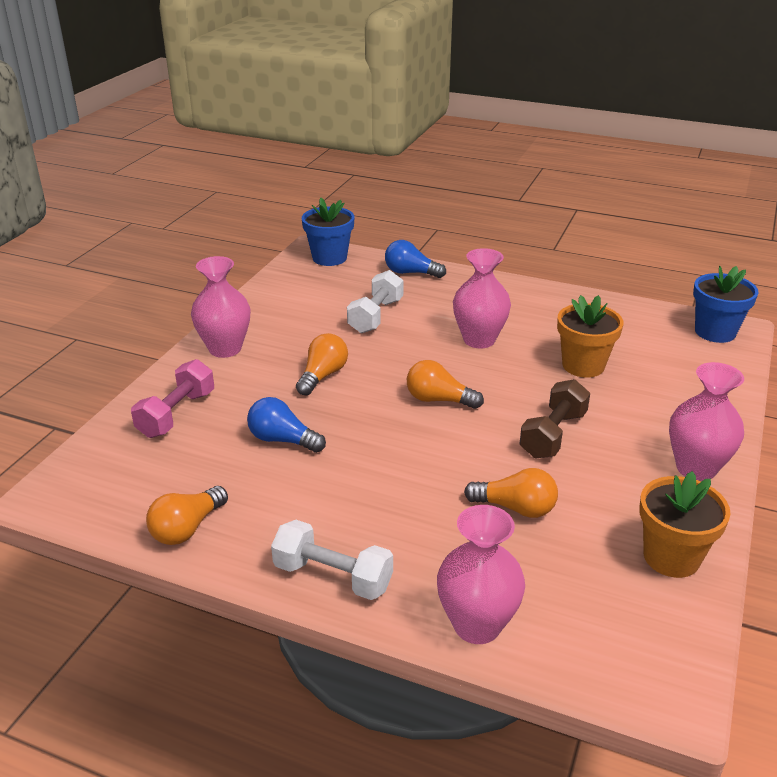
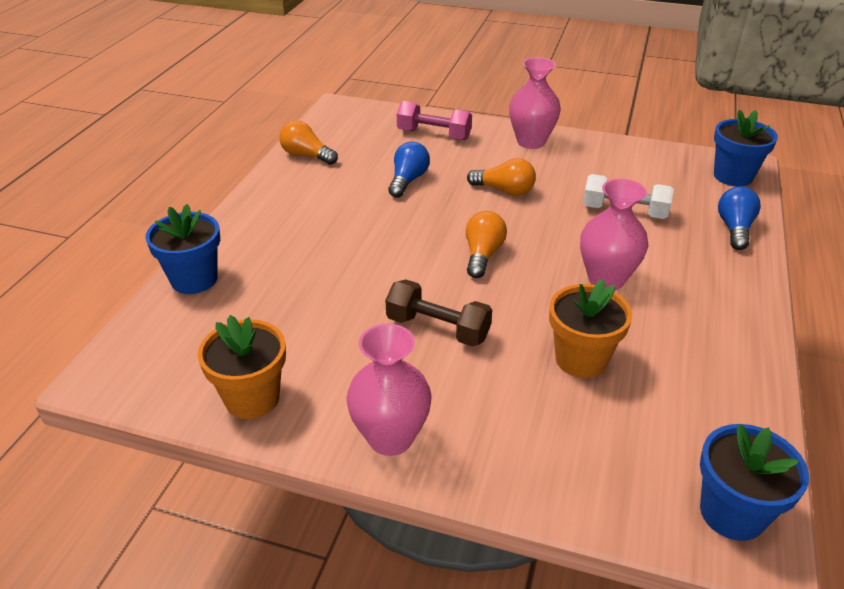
camera: 85 degrees right, 5 degrees up
(333, 576) = (254, 215): white dumbbell -> none
(477, 625) = (194, 279): pink vase -> blue flower pot
(515, 508) = (325, 301): orange light bulb -> none

